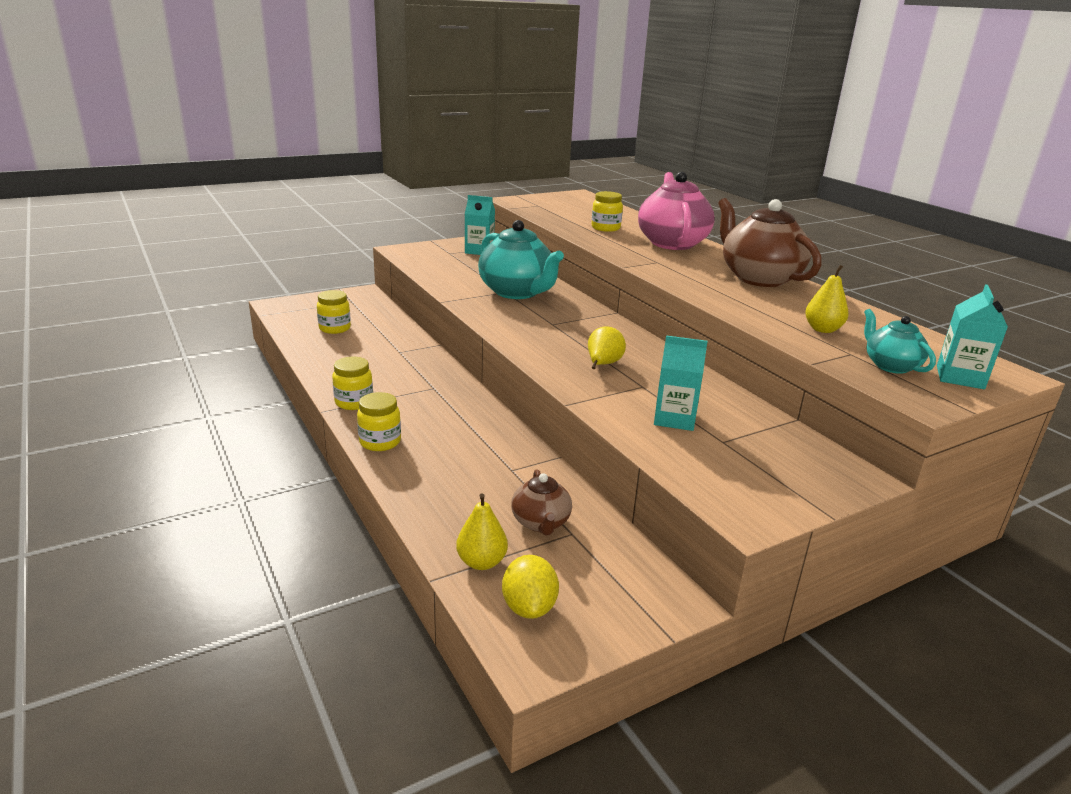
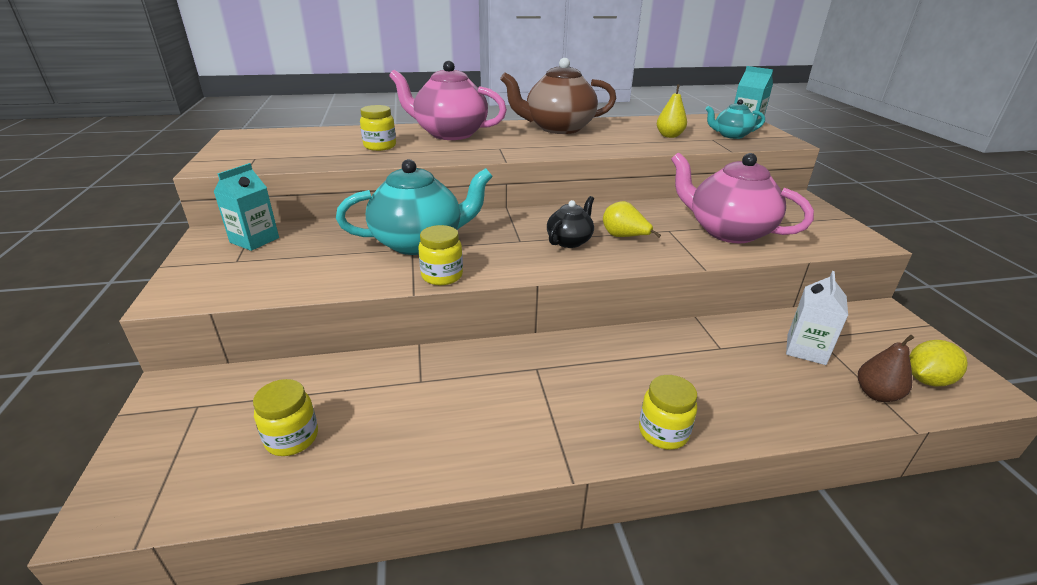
camera: 70 degrees left, 5 degrees up
(354, 402) = (555, 444): yellow jar -> yellow jar (442, 276)
(481, 562) = (876, 394): yellow pear -> brown pear
(529, 607) = (926, 380): yellow lemon -> yellow lemon turned 45 degrees counterclockwise
(541, 523) = (806, 349): brown teapot -> white carton
(570, 342) = (569, 241): none -> black teapot
(674, 419) = (727, 231): turquoise carton -> pink teapot

